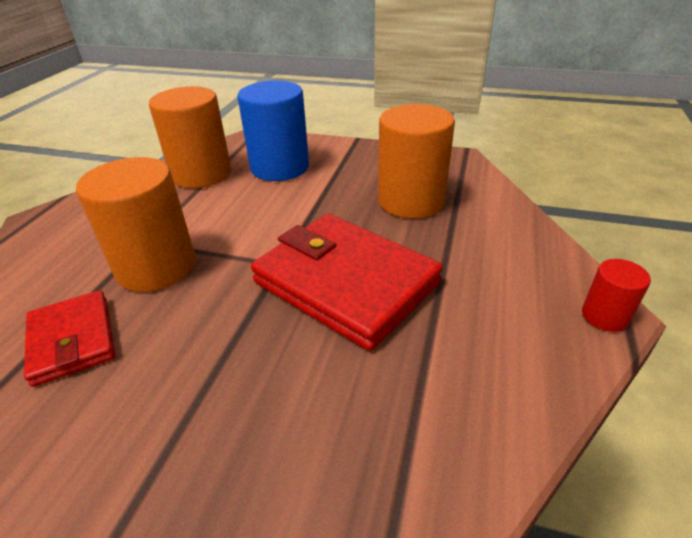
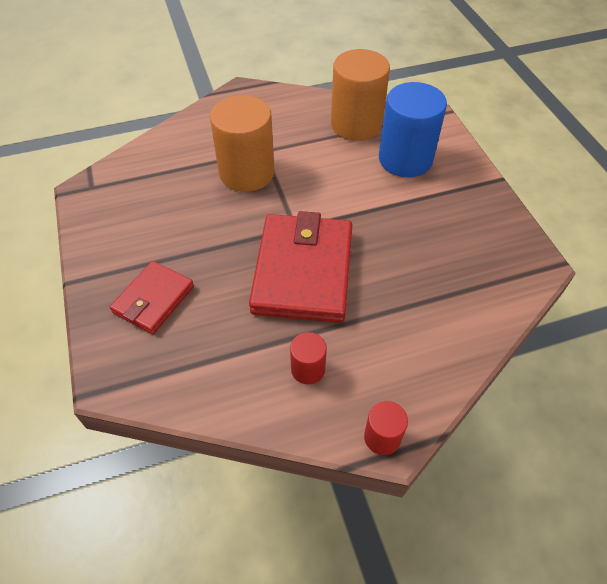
camera: 55 degrees right, 15 degrees up
(72, 340) = (172, 182): red wallet -> red wallet (153, 299)
(411, 201) = (432, 262): orange cylinder -> none
(485, 336) = (308, 369): none -> red cylinder

